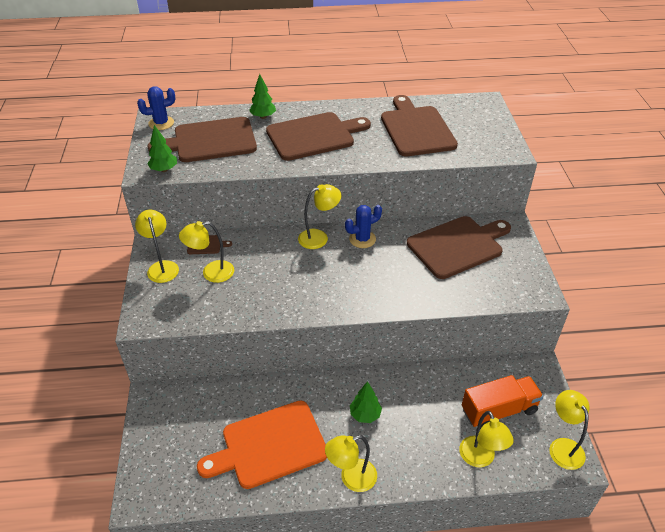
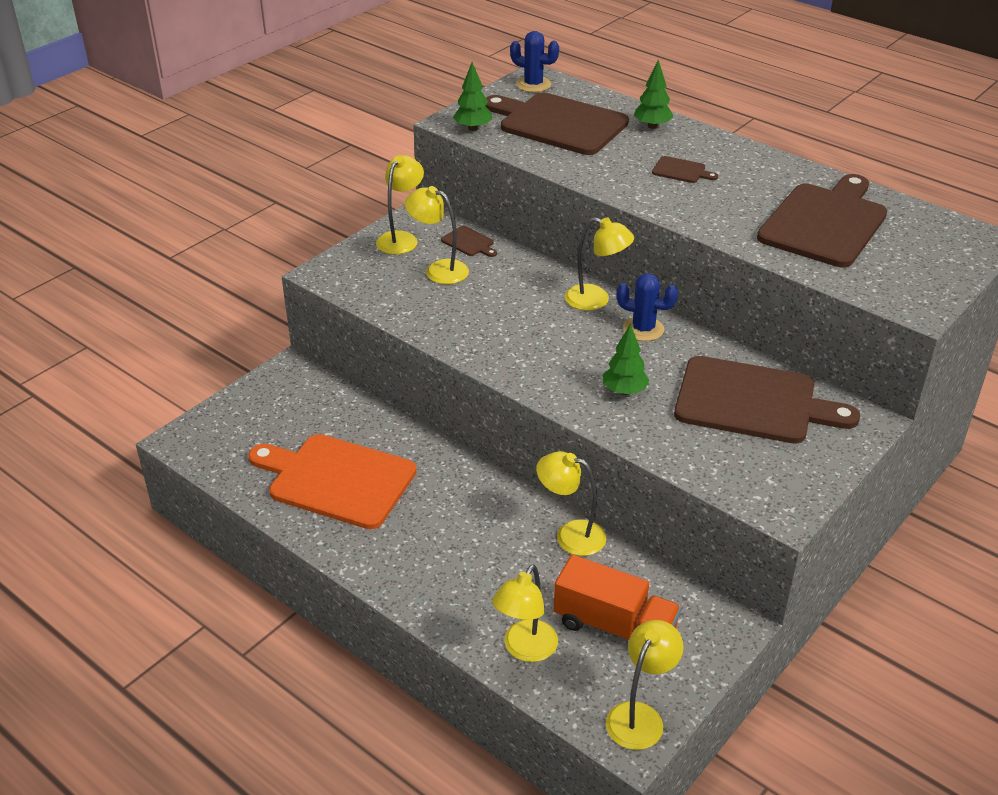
camera: 45 degrees right, 5 degrees down
(314, 136) = (681, 171): brown cutting board -> brown cutting board, size x0.41
(351, 478) = (372, 562): yellow lamp -> yellow lamp (570, 535)
(365, 415) = (461, 522): green tree -> green tree (624, 391)

